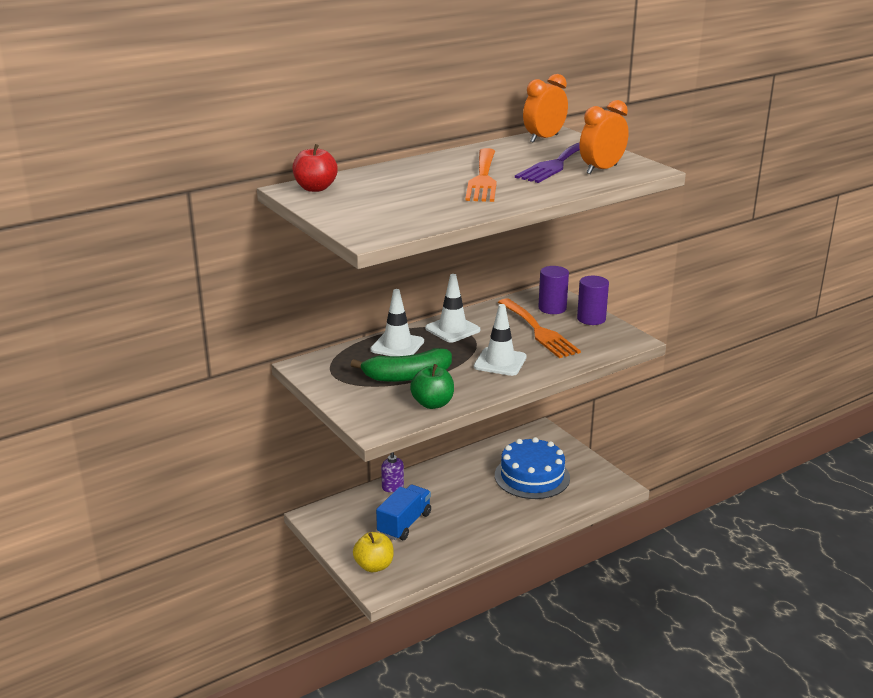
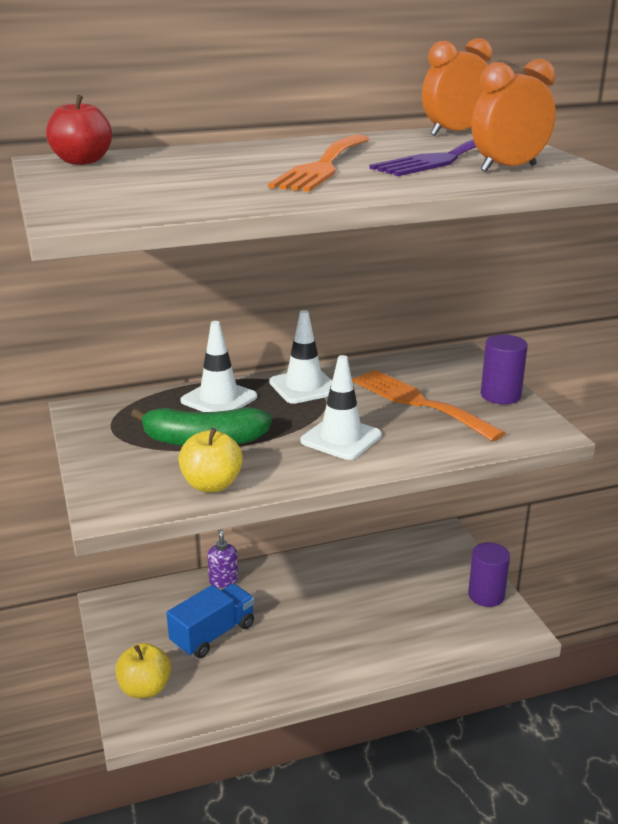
camera: 15 degrees right, 0 degrees up
(432, 404) = (211, 485): green apple -> yellow apple
(532, 476) = (406, 596): blue cake -> none
(539, 331) = (419, 403): orange fork -> orange fork turned 150 degrees clockwise
(552, 308) = (453, 375): purple cylinder -> purple cylinder (486, 595)

